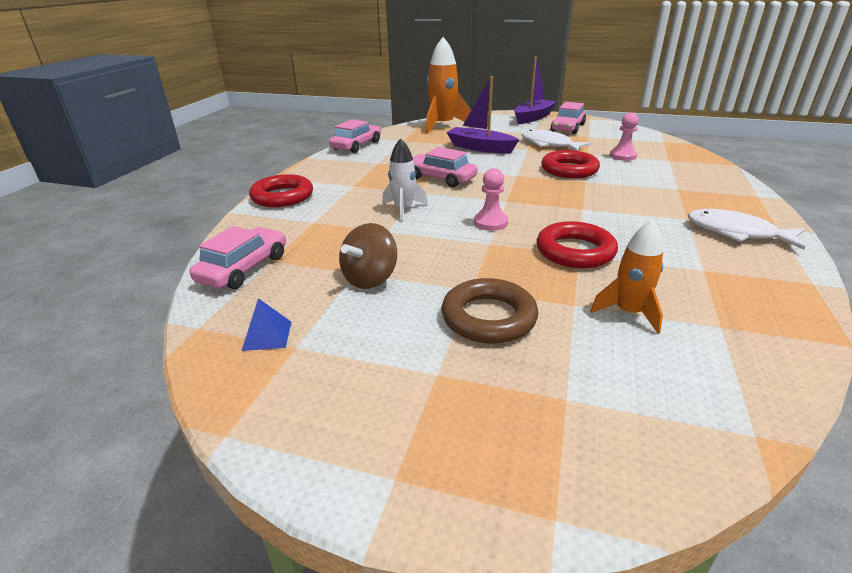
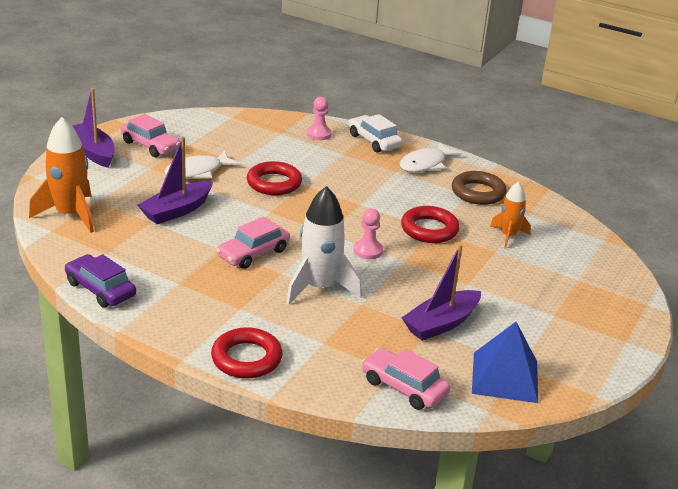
camera: 80 degrees left, 0 degrees up
(267, 335) = (505, 377): blue pyramid -> blue pyramid, size x2.15
(356, 145) = (100, 289): pink car -> purple car
(370, 279) = (441, 324): brown spinning top -> purple boat
(403, 209) = (319, 288): white rocket -> white rocket, size x1.69
(488, 317) = (503, 285): brown ring -> brown ring (478, 192)
(622, 156) = (257, 148): pink pawn -> pink pawn (319, 134)
(737, 199) = (374, 141): none -> white car

